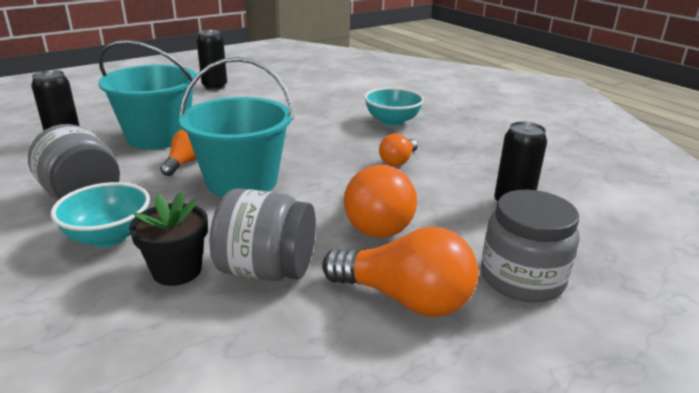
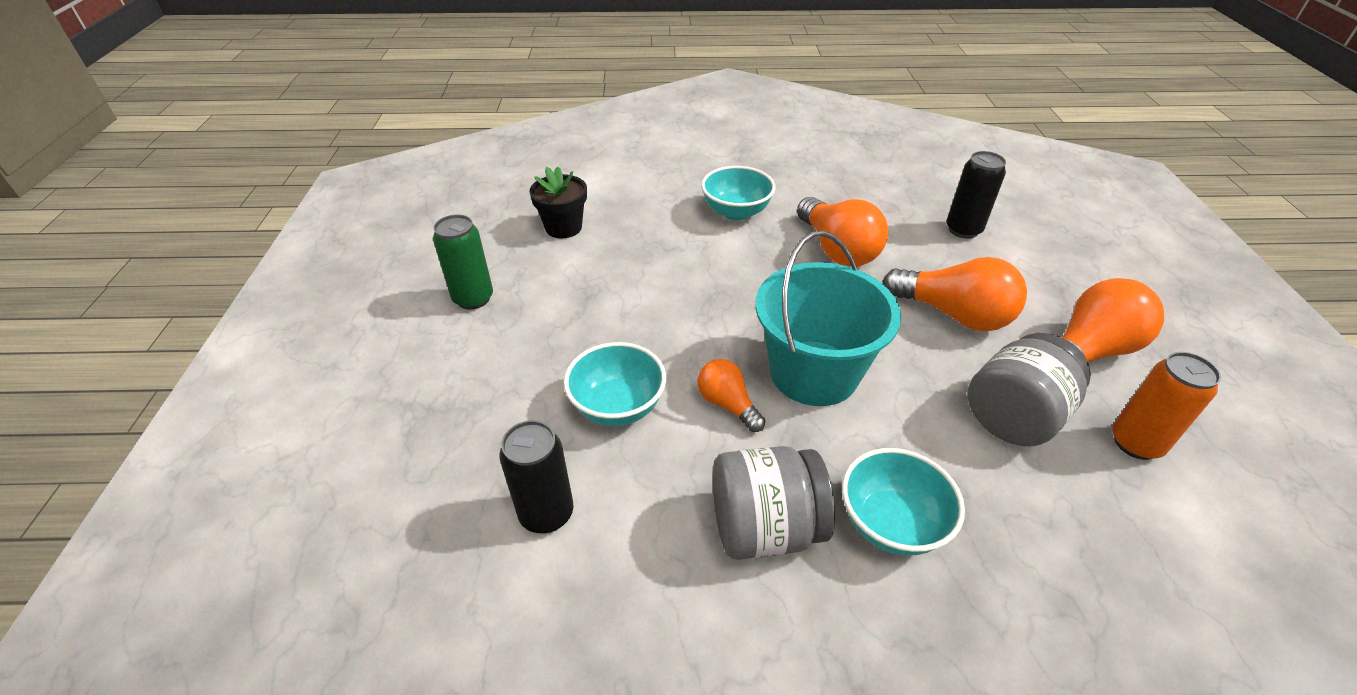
camera: 55 degrees left, 15 degrees up
(158, 136) = (617, 406): turquoise bucket -> turquoise bowl
(177, 270) = (990, 482): black flower pot -> black flower pot (563, 227)
(214, 87) = (473, 298): black can -> green can
(288, 345) = (1135, 443): none -> orange can
(398, 161) = (837, 250): orange light bulb -> orange light bulb, size x1.77
(522, 278) = (1078, 281): grey jar -> none

